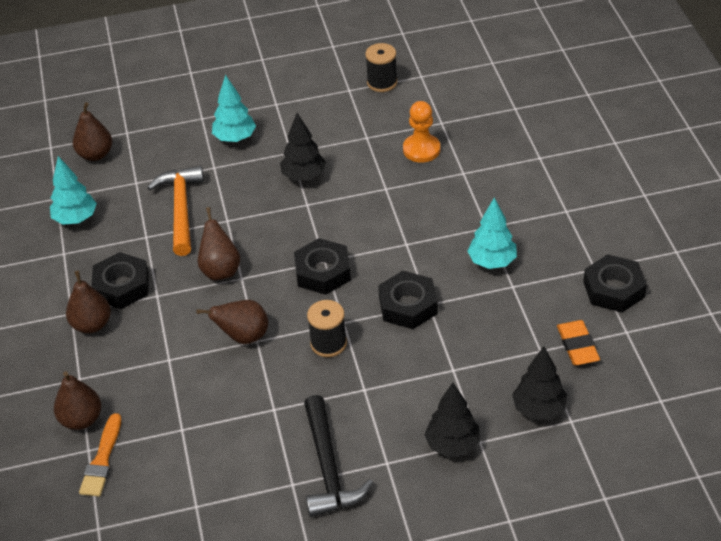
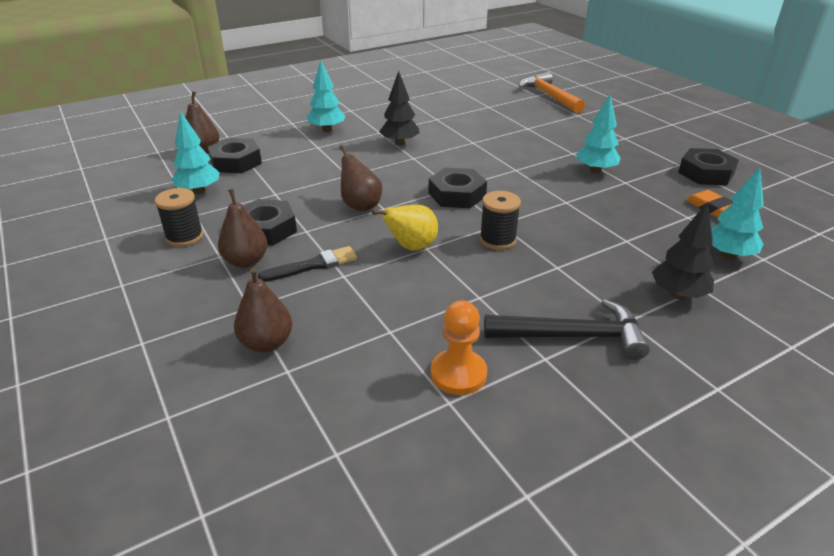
camera: 20 degrees left, 10 degrees down
(102, 460) = (309, 378): orange brush -> none
(147, 341) = (313, 265): none -> black brush
(181, 209) = (300, 173): orange hammer -> orange hammer (549, 96)
(243, 337) = (411, 247): brown pear -> yellow pear
(328, 468) = (573, 336): black hammer -> black hammer turned 60 degrees counterclockwise
(382, 83) = (428, 93): black spool -> black spool (184, 237)
(408, 305) = (549, 205): black nut -> black nut (236, 162)
(421, 149) = (485, 120): orange pawn -> orange pawn (458, 374)
(539, 409) = (728, 255): black tree -> turquoise tree

